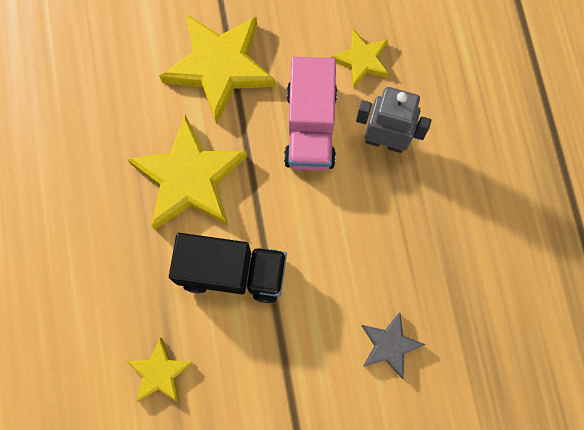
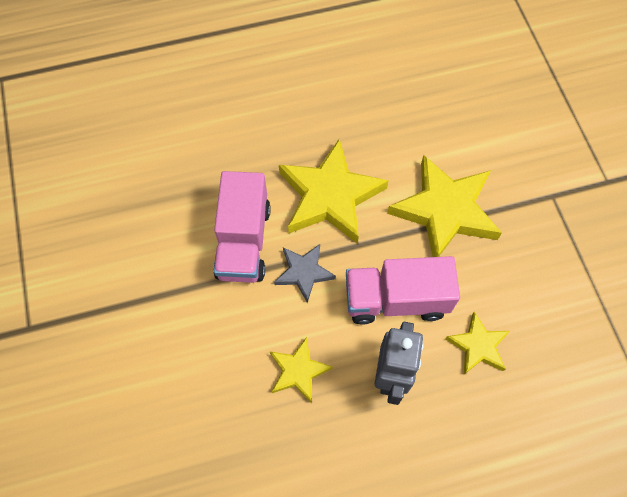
camera: 85 degrees right, 10 degrees down
(160, 372) = (151, 192): yellow star -> yellow star (298, 371)
(232, 272) = (243, 241): black truck -> pink truck
(389, 345) = (177, 393): grey star -> grey star (304, 273)

